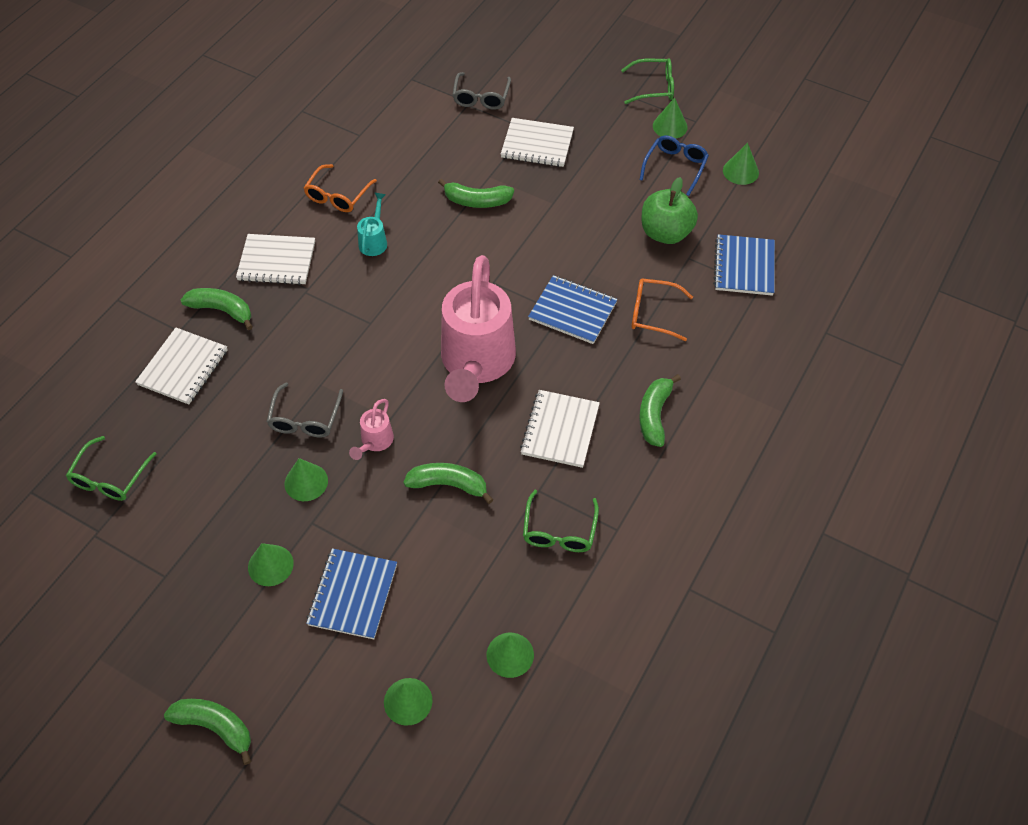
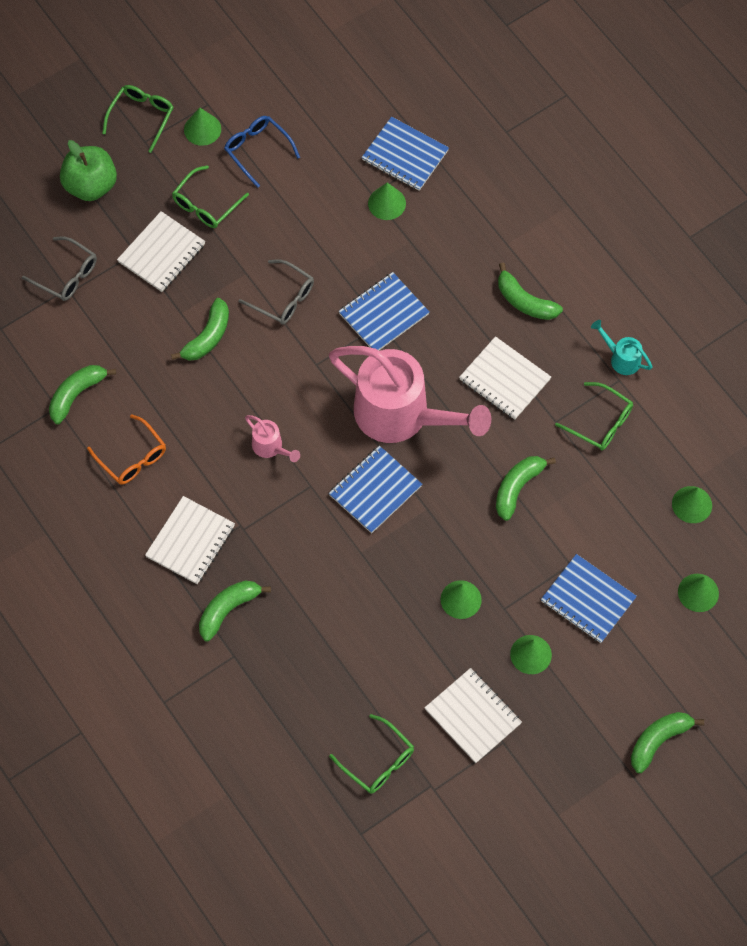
camera: 65 degrees left, 10 degrees up
(183, 367) = (281, 664): white notebook -> white notebook (473, 716)
(305, 419) = (393, 578): grey glasses -> grey glasses (283, 298)
(374, 241) = (211, 446): turquoise watering can -> turquoise watering can (621, 358)
(375, 442) = (446, 529): pink watering can -> pink watering can (270, 447)
(377, 142) = (76, 394): none -> green banana
(389, 372) = (375, 491): none -> blue notebook
(600, 154) = (205, 205): none -> green glasses
(653, 314) = (419, 252): orange glasses -> none
(665, 233) = (333, 197): green apple -> green apple (91, 185)
(740, 171) = (292, 100): green cone -> green cone (387, 203)

